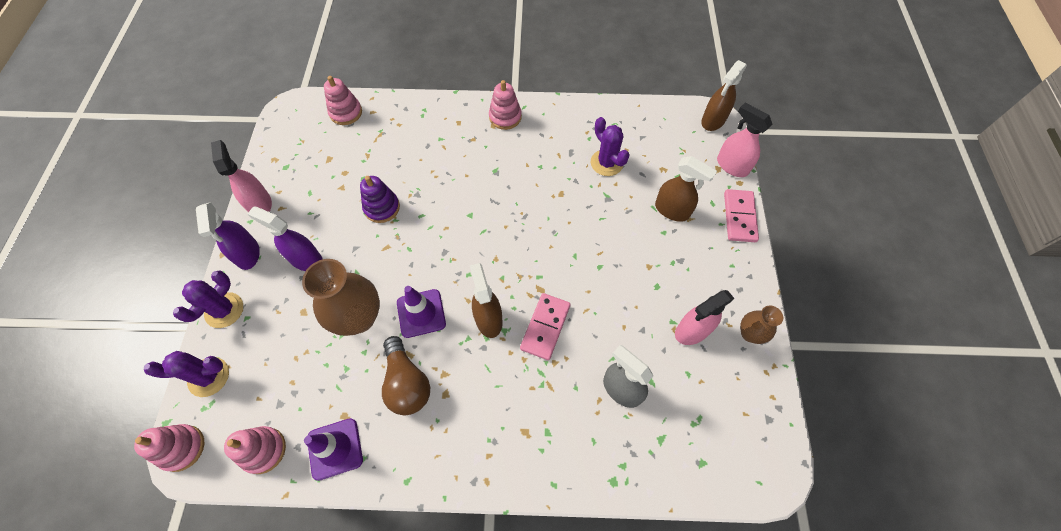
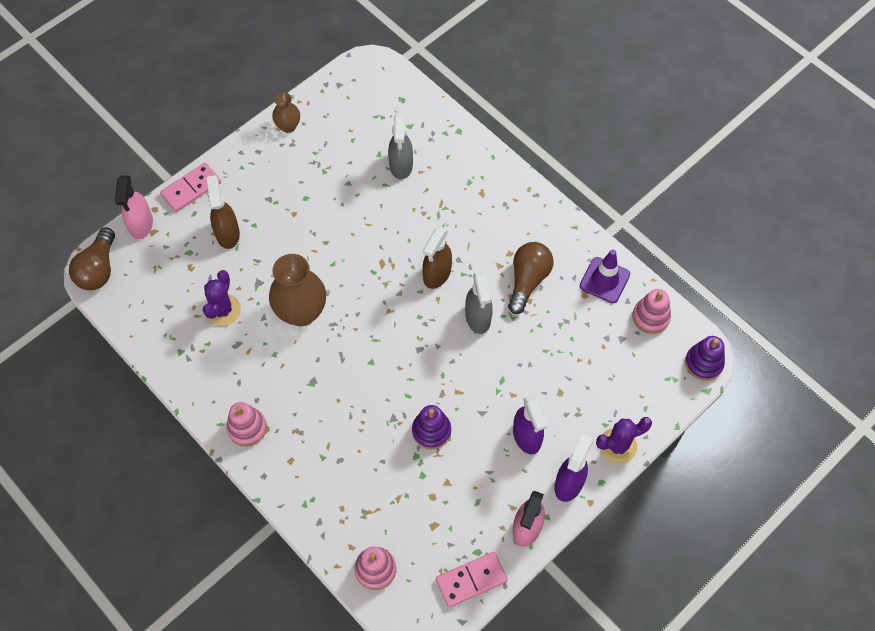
camera: 135 degrees left, 0 degrees up
(182, 448) = (703, 363): pink stacking toy -> purple stacking toy
(208, 377) = (659, 400): purple cactus -> none
(359, 317) = (523, 352): brown vase -> brown vase (301, 312)
(421, 313) = (478, 318): purple traffic cone -> grey spray bottle
(545, 327) = (406, 237): pink domino -> pink domino (471, 580)
(692, 331) = (319, 157): pink spray bottle -> none
(713, 120) = (98, 269): brown spray bottle -> brown light bulb

